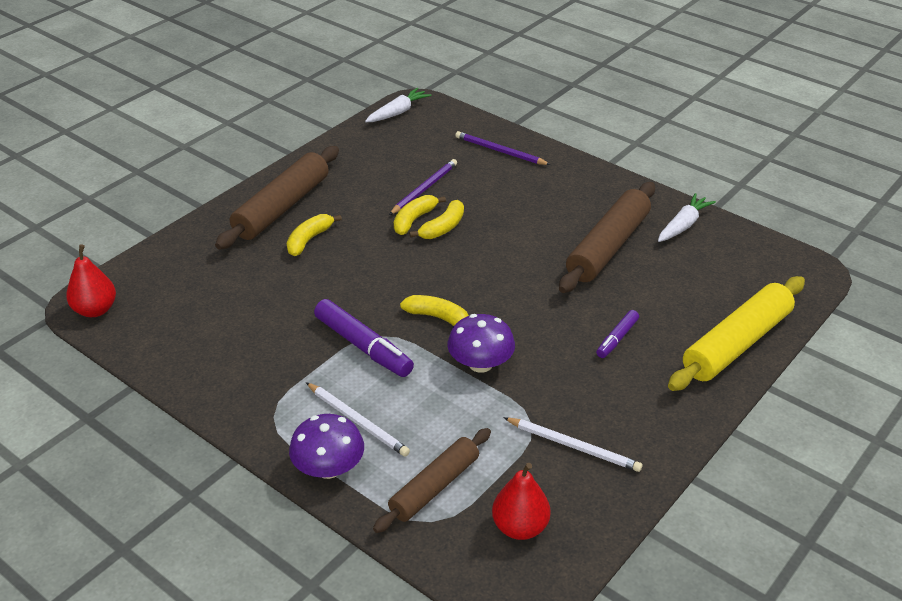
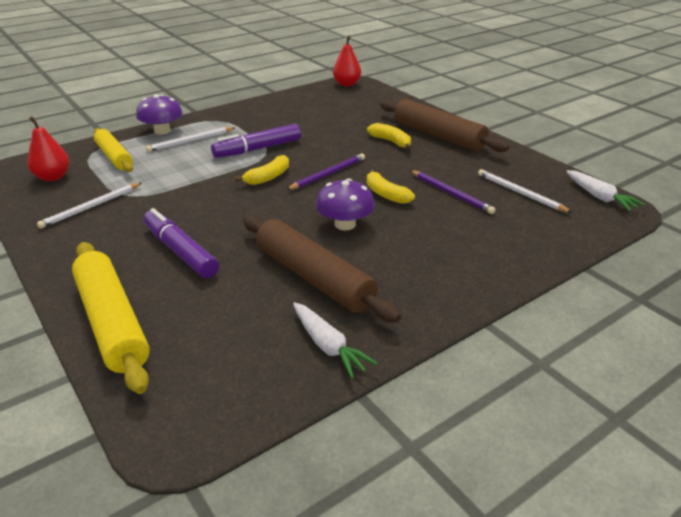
camera: 105 degrees right, 5 degrees down
(407, 151) = (520, 193): none -> white pencil
(414, 220) = (402, 183): yellow banana -> none
(434, 487) = (114, 157): brown rolling pin -> yellow rolling pin
(480, 364) = (205, 186): purple mushroom -> purple mushroom (345, 224)
(500, 151) = (517, 244): purple pencil -> purple pencil (328, 174)
(617, 339) = (180, 251): purple marker -> purple marker, size x1.78

